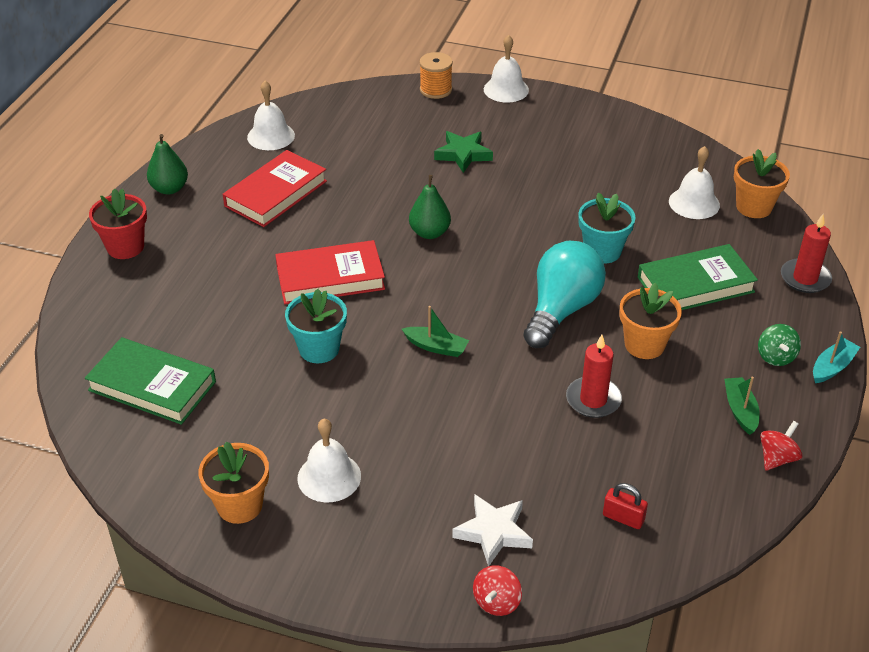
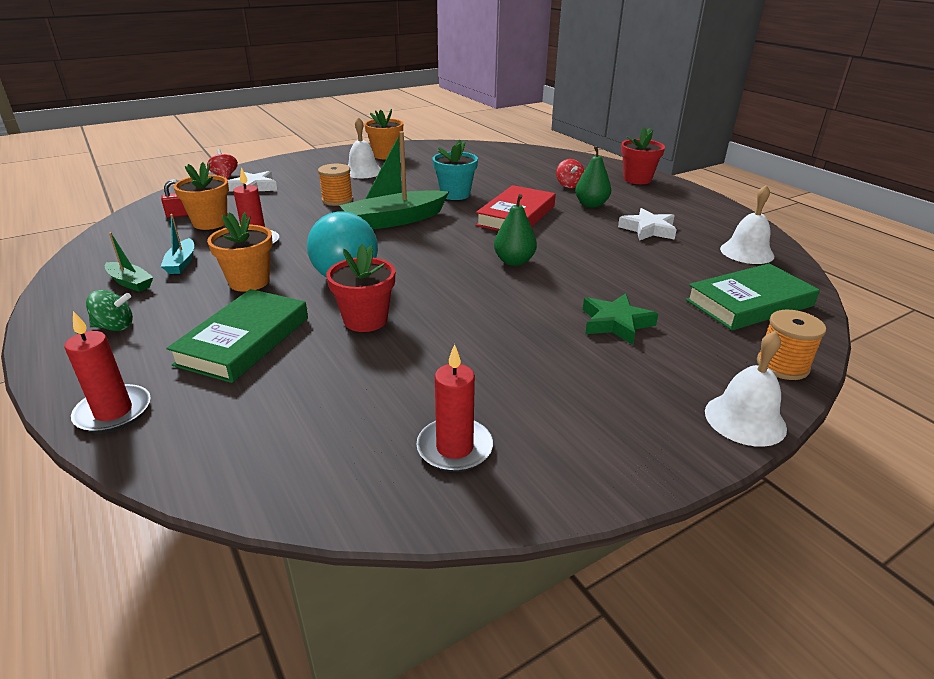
camera: 130 degrees right, 10 degrees down
(152, 386) = (497, 159): green book -> green book (749, 303)
(169, 189) = (697, 203): green pear -> green pear (591, 205)
(276, 193) = (648, 229): red book -> white star
(436, 347) = (394, 220): green boat -> green boat, size x2.01
(439, 426) = (337, 200): none -> orange spool
(602, 251) = (365, 320): turquoise flower pot -> red flower pot
(649, 156) = (454, 448): none -> red candle
(694, 203) = (328, 421): white bell -> none
(754, 207) = (243, 466): orange flower pot -> orange flower pot (210, 223)
(775, 357) = (115, 327): green spinning top -> green spinning top turned 135 degrees clockwise
(777, 458) = (81, 273): red spinning top -> red spinning top (569, 185)
(832, 367) = (46, 346): turquoise boat -> turquoise boat (181, 263)

